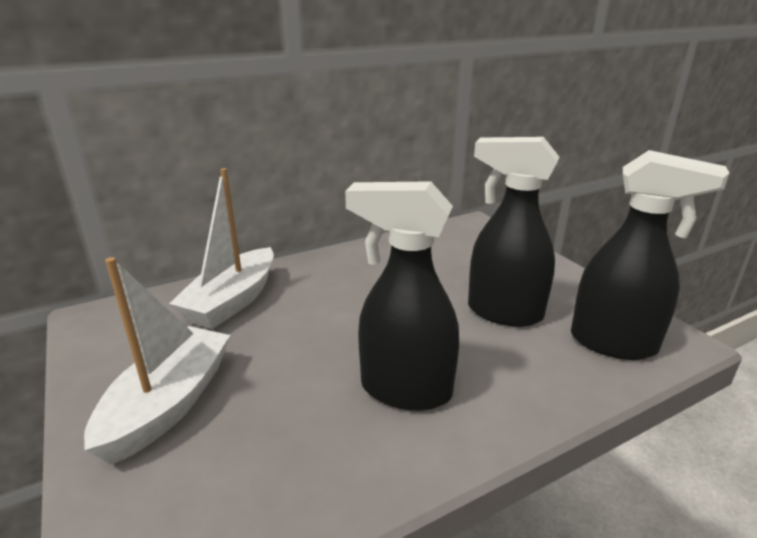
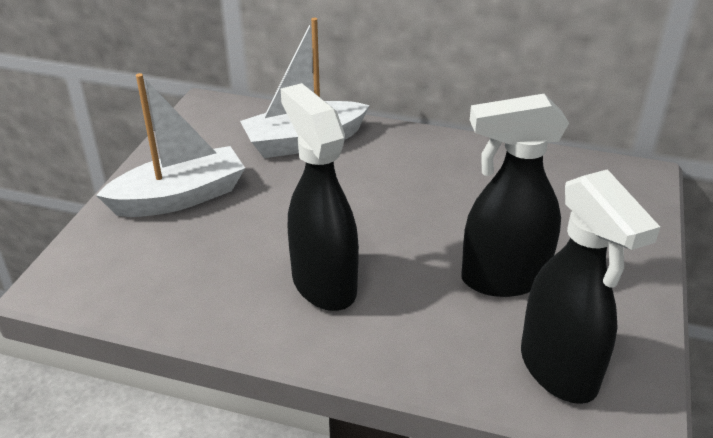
camera: 45 degrees right, 10 degrees up
(503, 312) = (503, 279): black spray bottle -> black spray bottle turned 75 degrees counterclockwise

